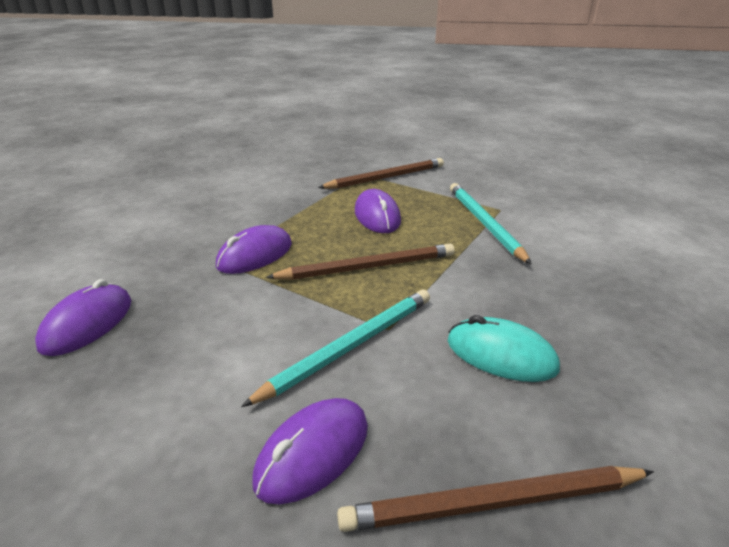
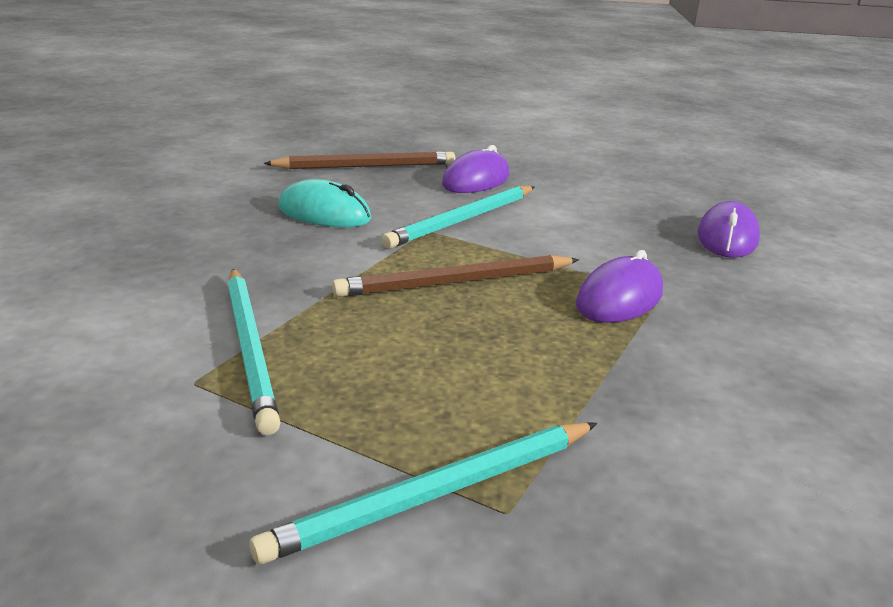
camera: 175 degrees right, 5 degrees down
(377, 216) = (450, 365): purple mouse -> none
(386, 178) = (436, 494): brown pencil -> turquoise pencil

